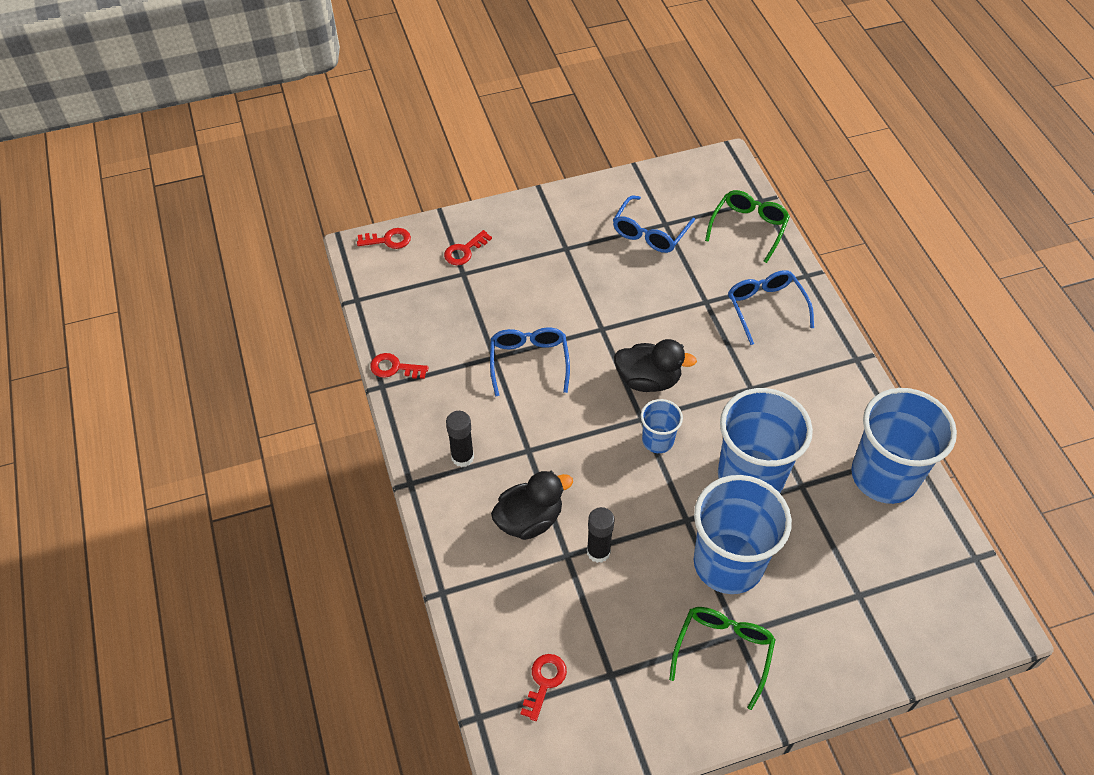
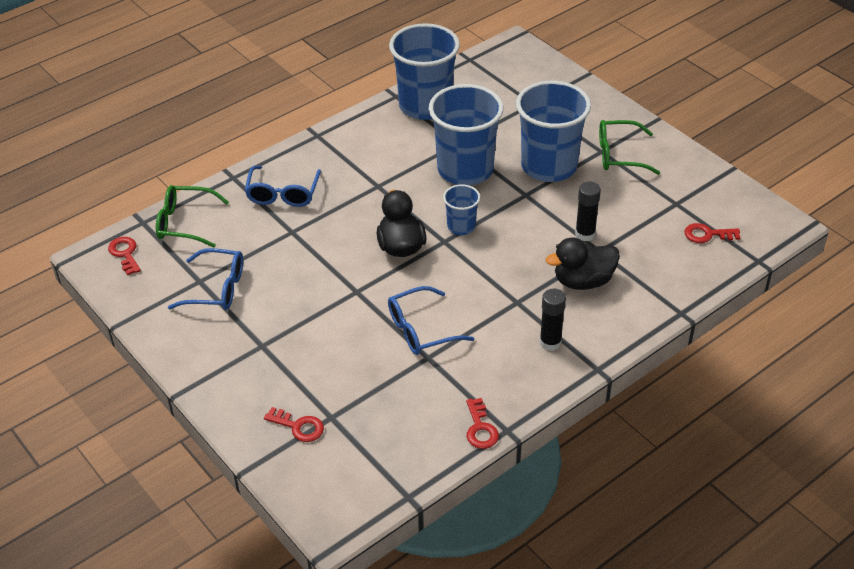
camera: 110 degrees left, 10 degrees down
(388, 240) = (309, 502): red key -> red key (125, 254)
(529, 519) = (583, 281): black duck -> black duck turned 60 degrees counterclockwise
(765, 307) = (283, 194): blue glasses -> blue glasses turned 45 degrees counterclockwise

